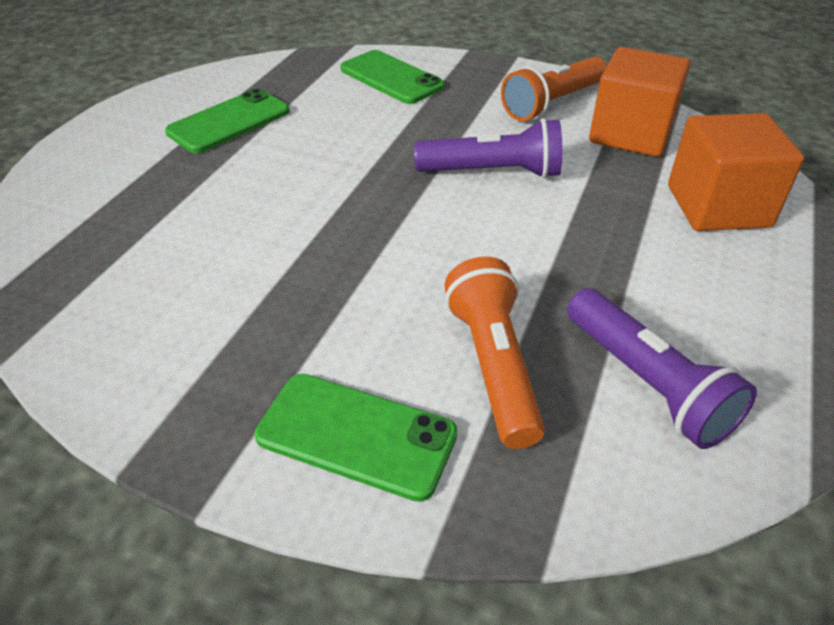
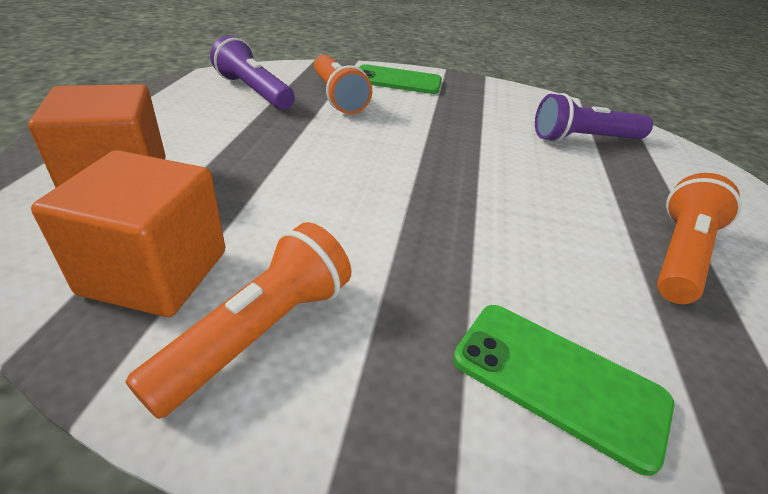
camera: 165 degrees right, 5 degrees down
(229, 122) = (680, 255): green phone -> orange flashlight
(492, 172) = (349, 205): purple flashlight -> purple flashlight (584, 139)

